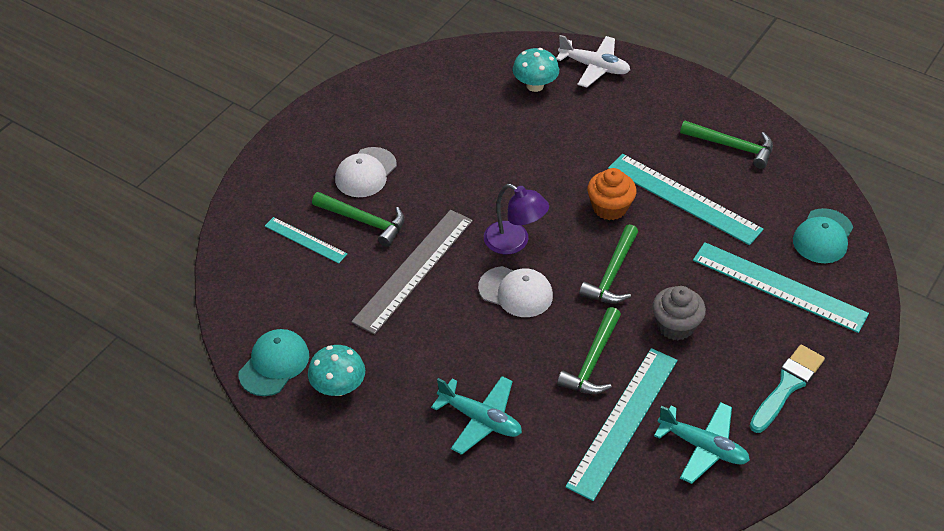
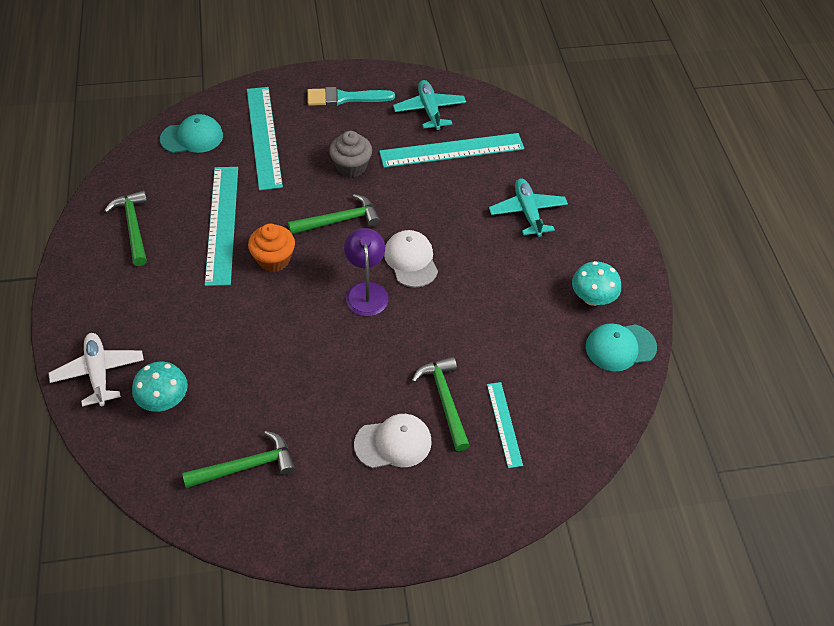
camera: 135 degrees left, 5 degrees up
(414, 270) = (455, 331): grey ruler -> none
(592, 361) = (424, 188): green hammer -> green hammer (246, 466)

